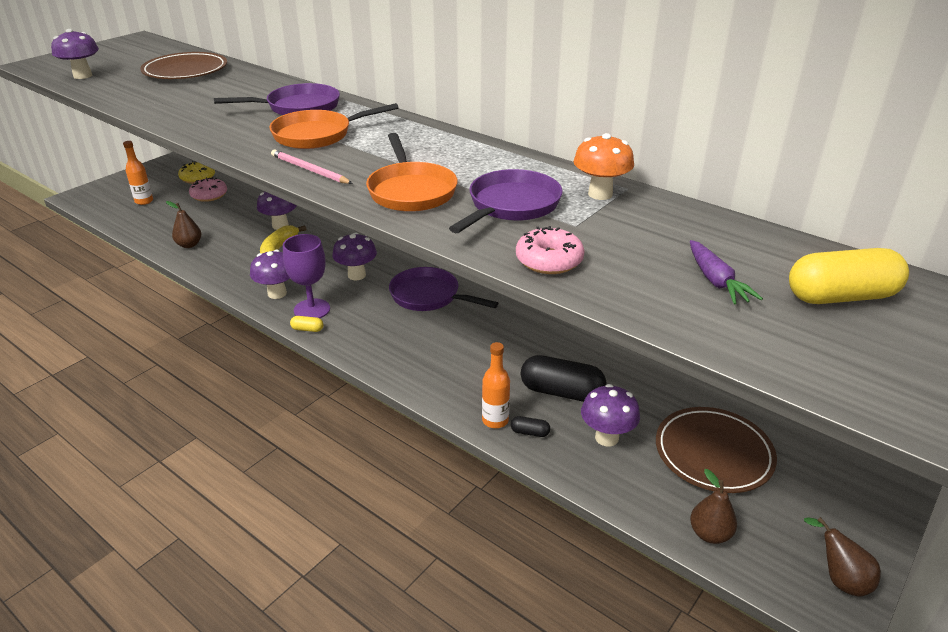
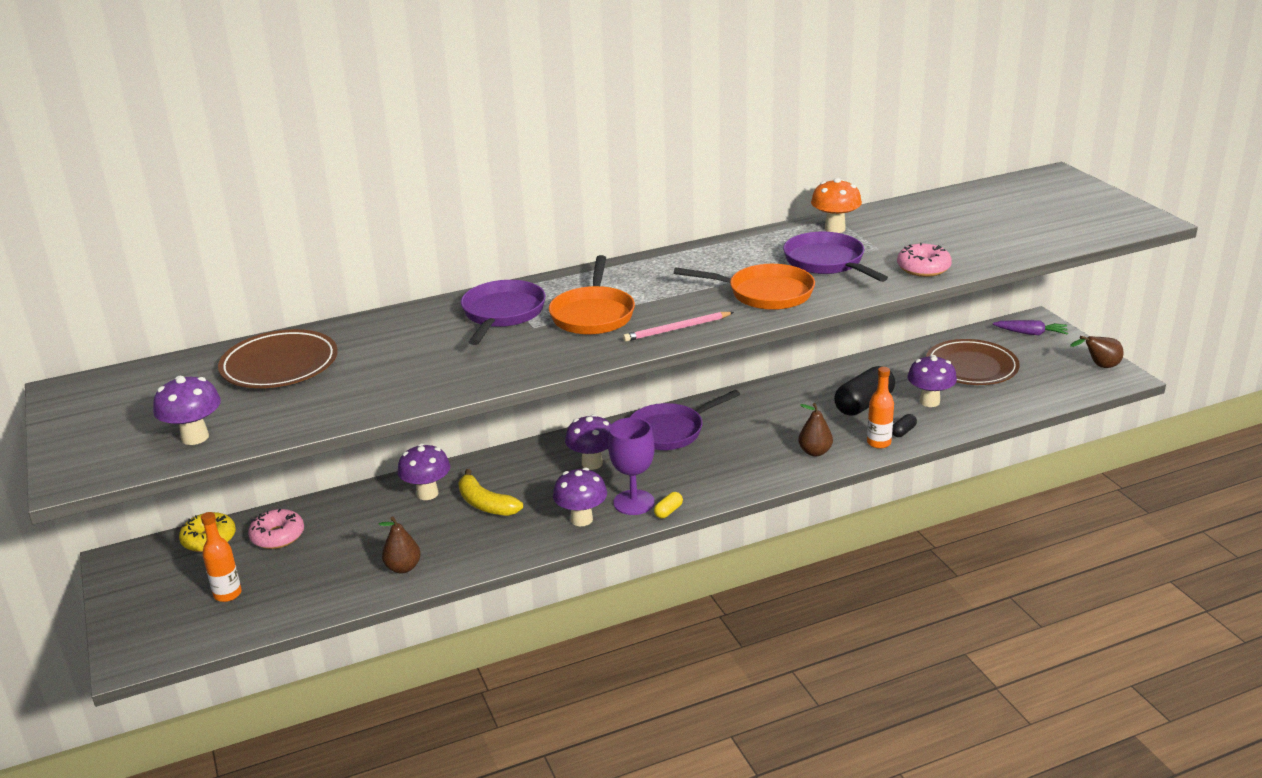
camera: 60 degrees left, 5 degrees down
(710, 534) = (1044, 394): brown pear -> brown pear (815, 452)
(716, 281) = (986, 227): purple carrot -> purple carrot (1031, 333)
(841, 297) = (1026, 201): yellow capsule -> none

